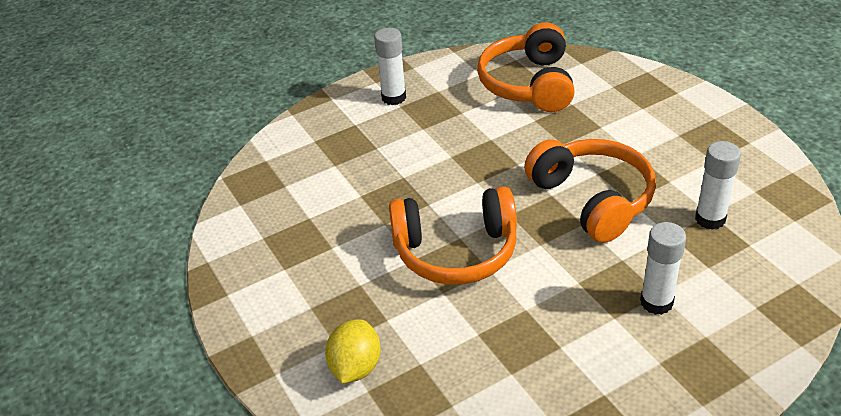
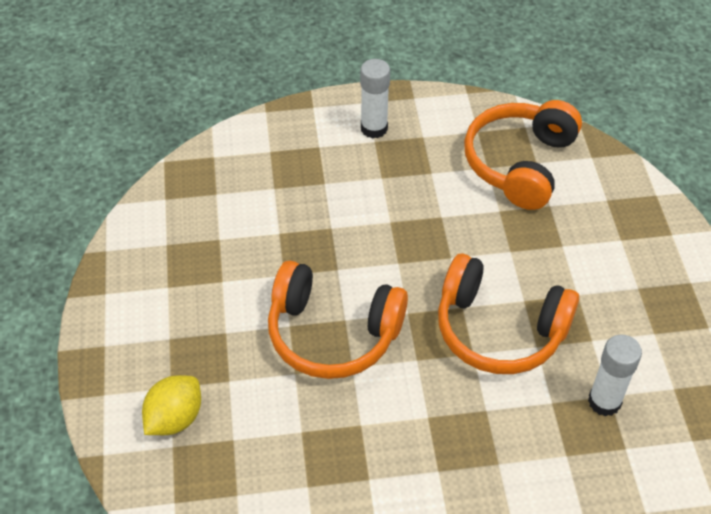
camera: 20 degrees right, 10 degrees up
(592, 199) = (499, 329): orange headphones -> orange headphones turned 120 degrees clockwise
(656, 302) = (489, 472): white glue stick -> none

